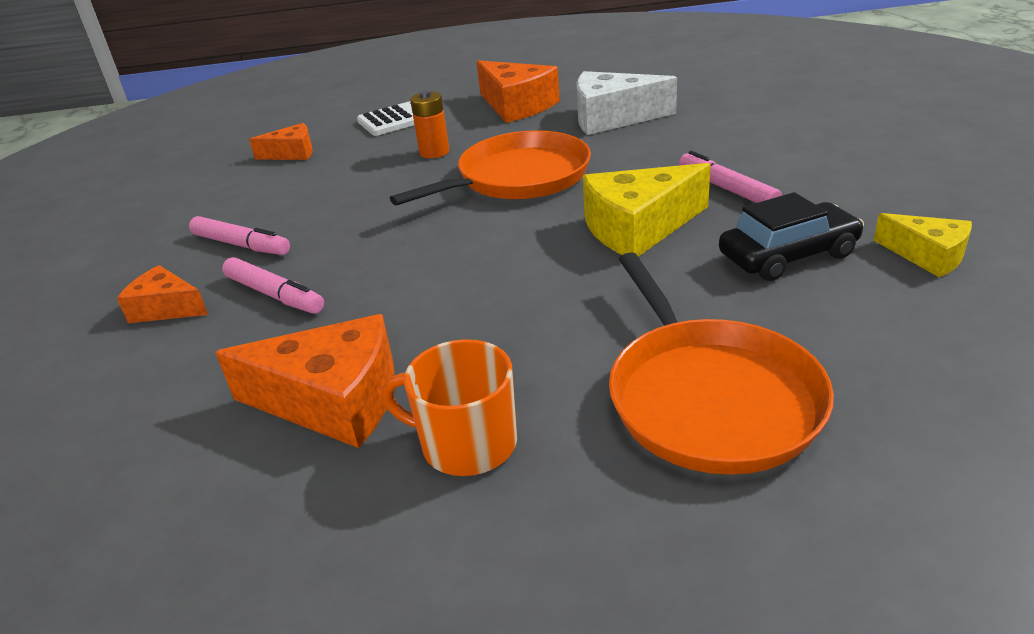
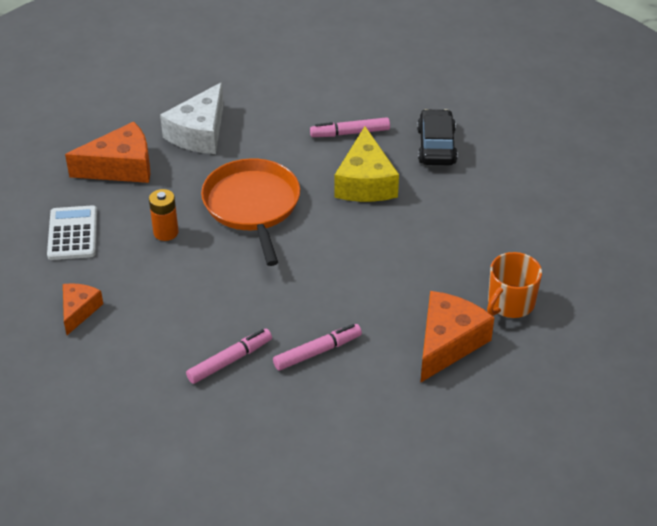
camera: 70 degrees left, 10 degrees up
(166, 308) = (292, 407): orange cheese -> none
(709, 397) = (526, 219): orange pan -> none
(927, 255) = (470, 108): yellow cheese -> none

